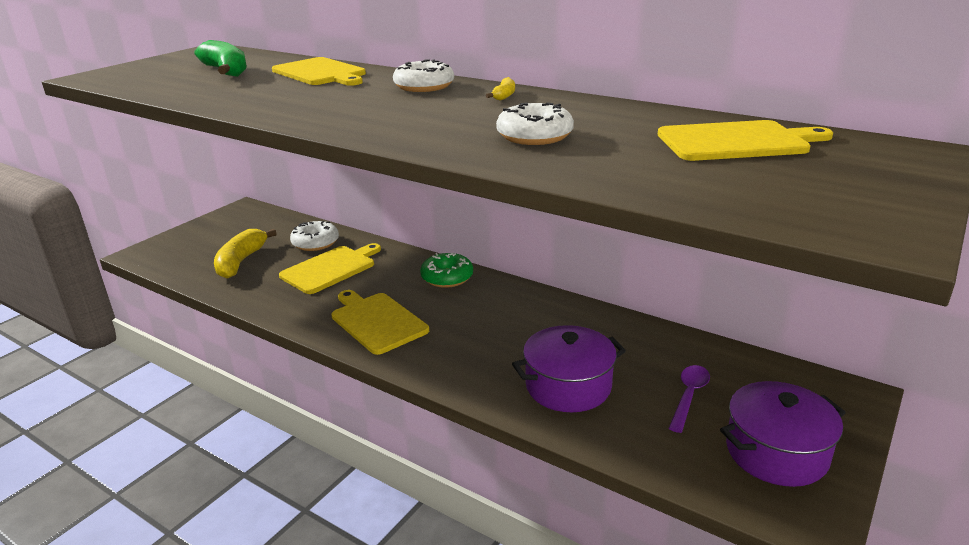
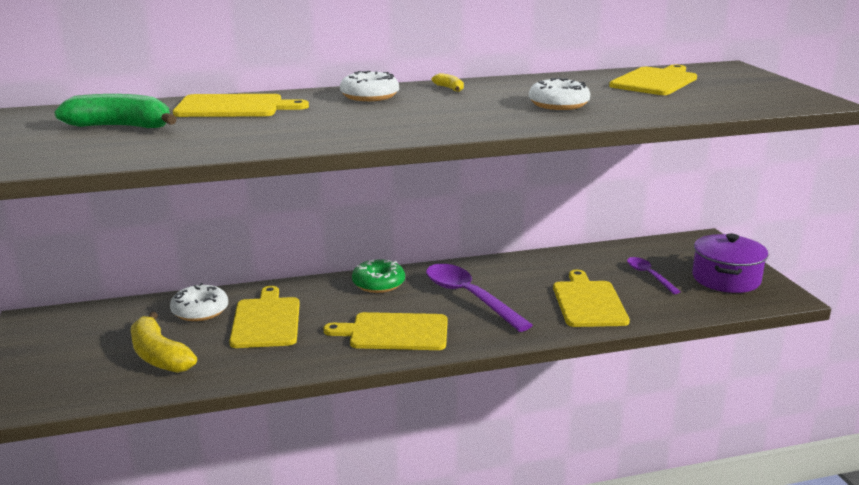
camera: 50 degrees left, 5 degrees down
(483, 324) = (469, 297): none -> purple spoon
(568, 386) = (588, 302): purple pot -> yellow cutting board

